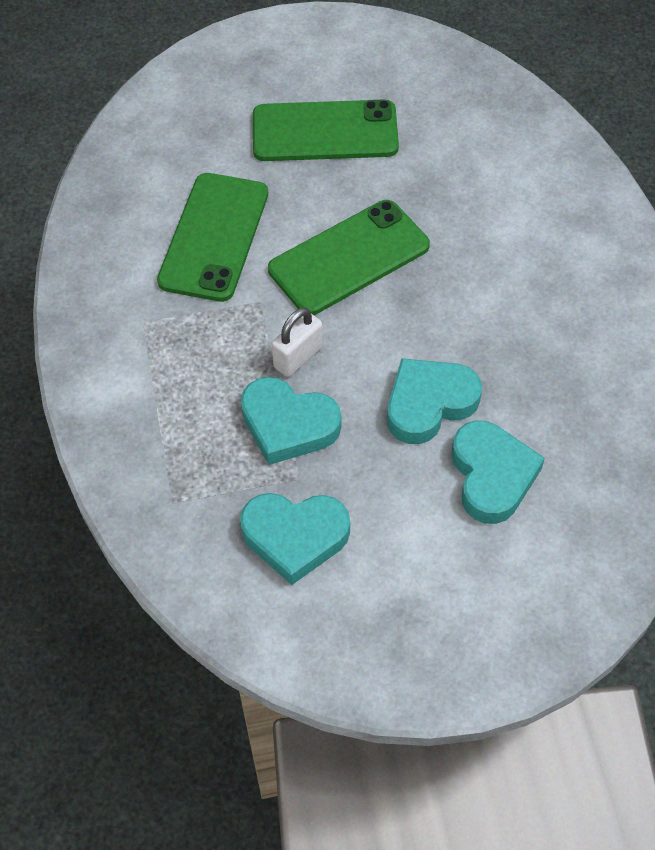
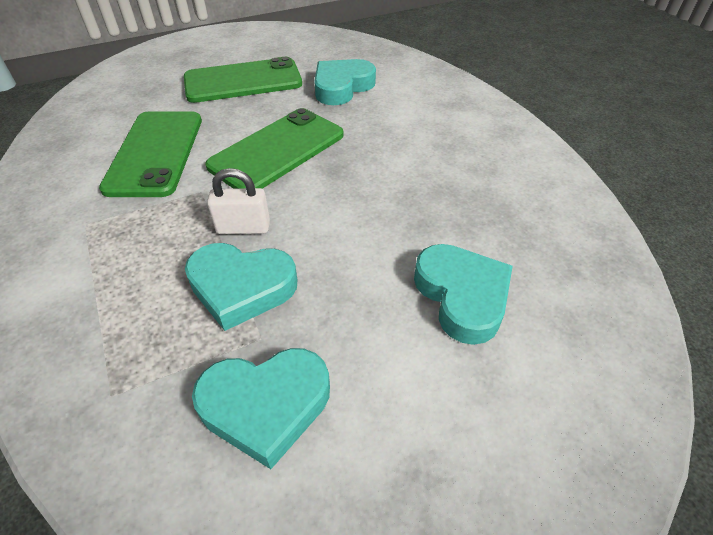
camera: 15 degrees left, 10 degrees down
(298, 357) = (243, 228): white padlock -> white padlock turned 60 degrees clockwise
(429, 404) = (378, 244): turquoise heart -> turquoise heart (342, 87)

